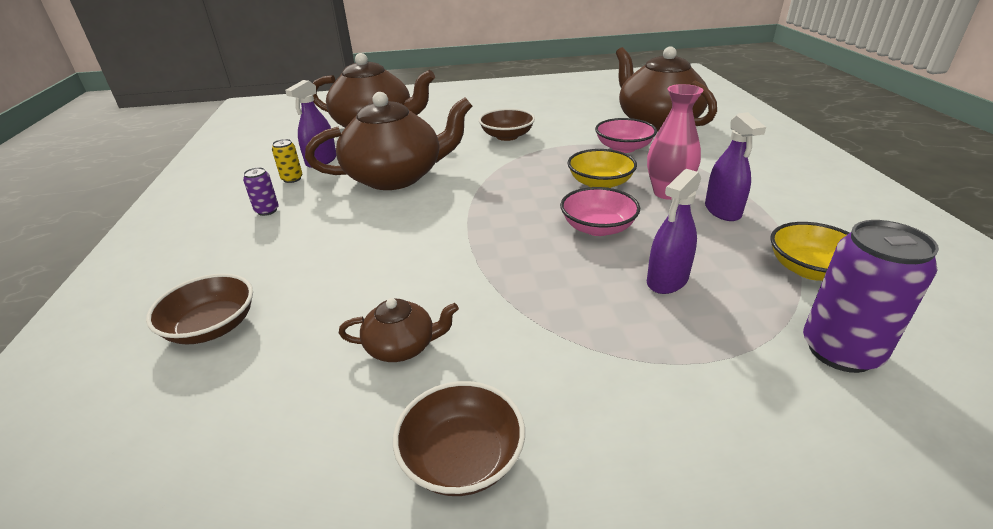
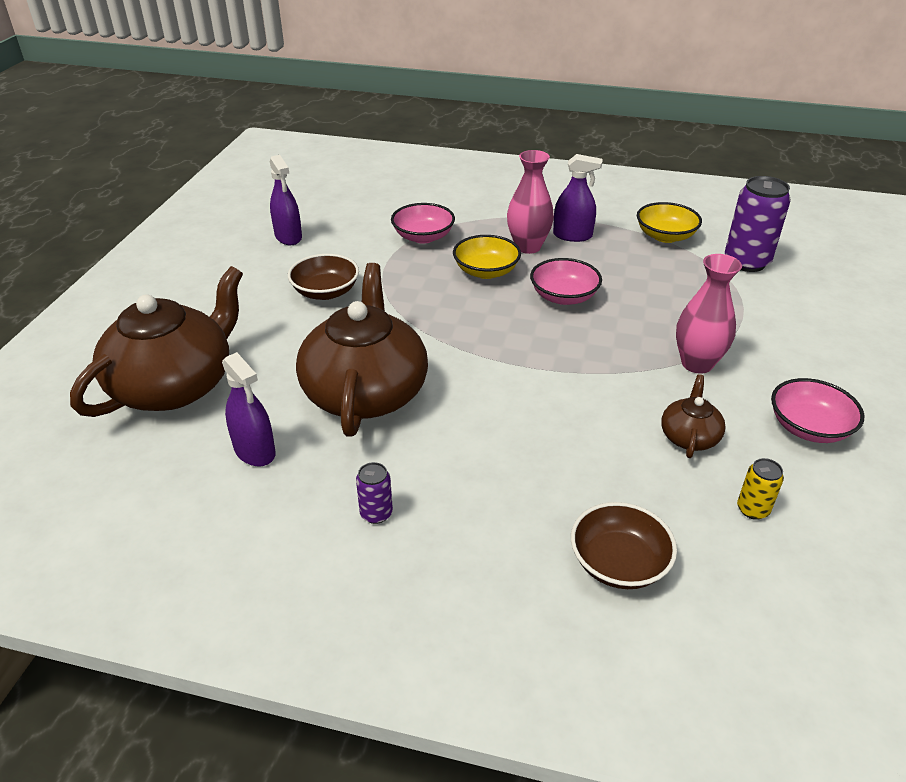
camera: 70 degrees left, 5 degrees up
(292, 179) = (293, 484): yellow can -> yellow can (752, 509)
(462, 457) = (808, 427): brown bowl -> pink bowl
(542, 334) = (697, 363): none -> pink vase
(657, 122) = (381, 201): brown teapot -> none
(667, 280) = (653, 291): purple spray bottle -> purple spray bottle (288, 237)

